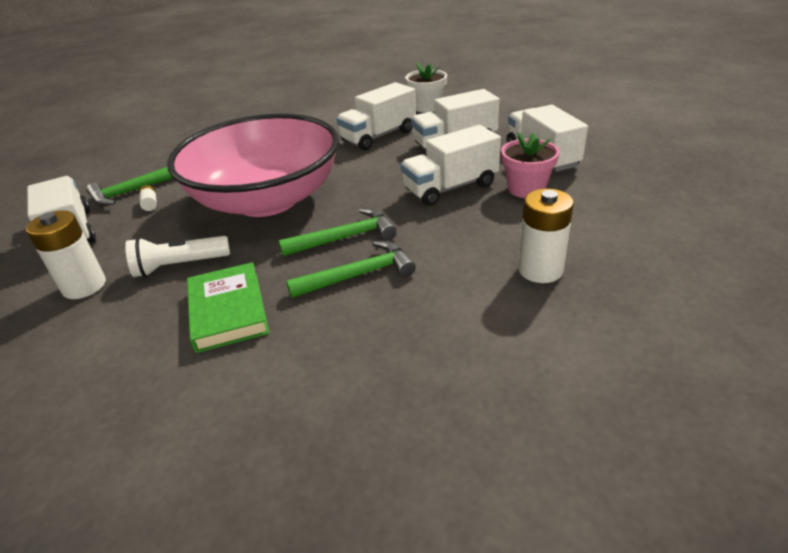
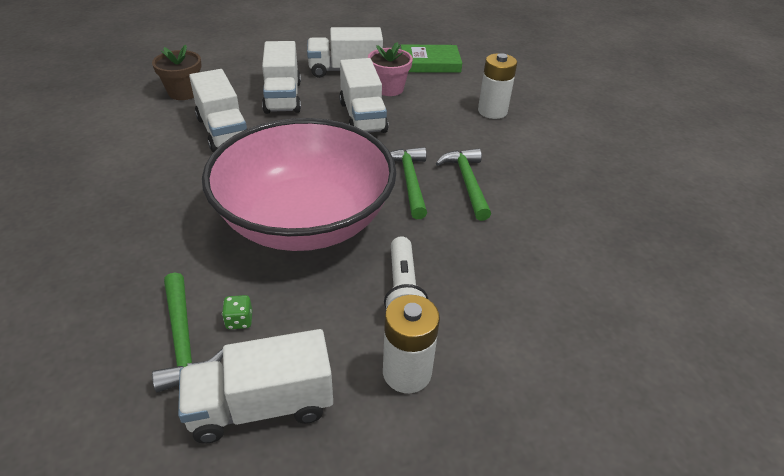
camera: 80 degrees left, 5 degrees up
(150, 204) = (239, 320): white battery -> green dice
(228, 311) = (490, 258): green book -> green book (430, 63)
(427, 107) = (184, 92): white flower pot -> brown flower pot

